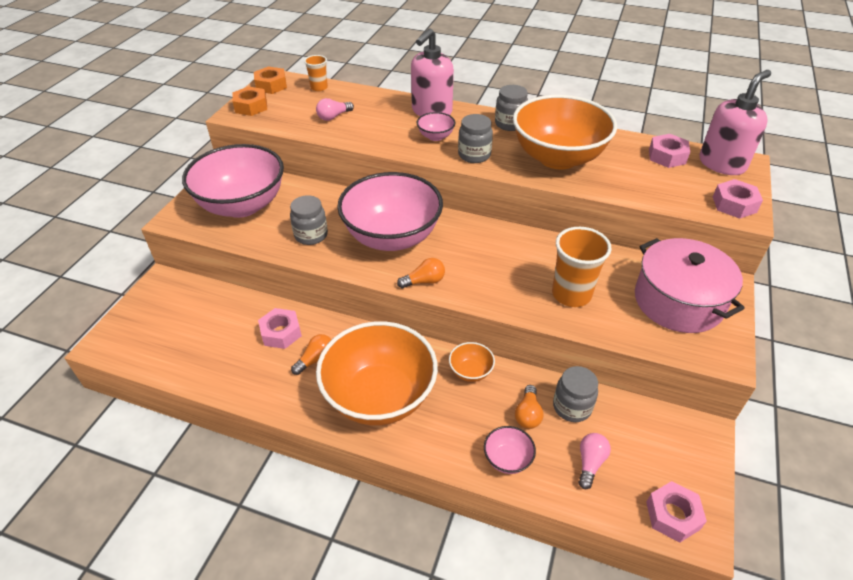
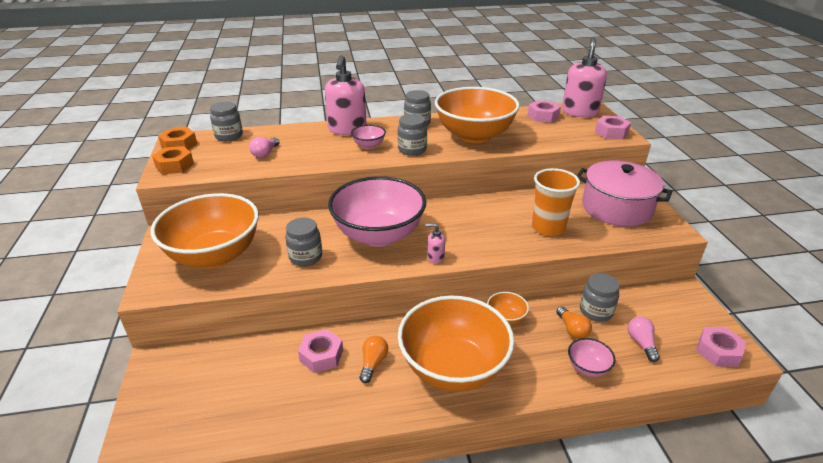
camera: 30 degrees left, 10 degrees down
(242, 205) = (214, 255): pink bowl -> orange bowl
(319, 87) = (229, 136): orange cup -> grey jar
(424, 281) = (435, 257): orange light bulb -> pink soap dispenser

